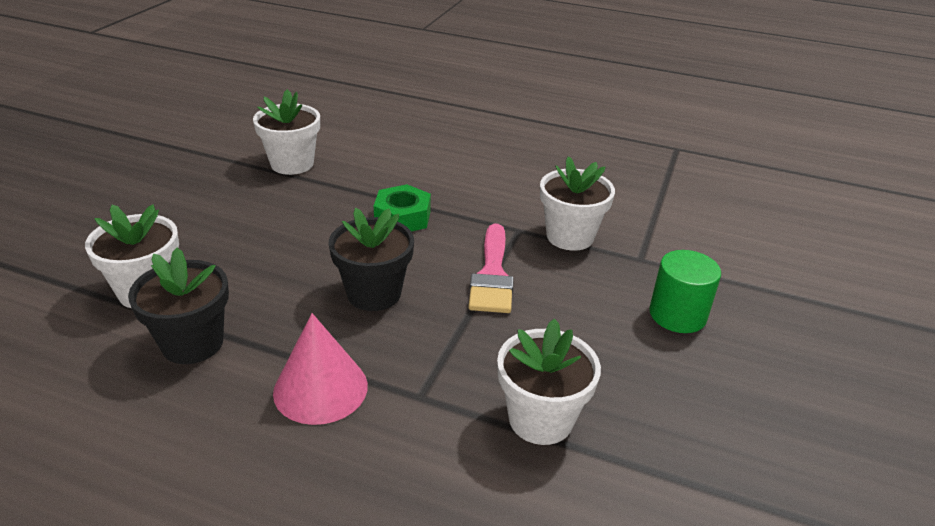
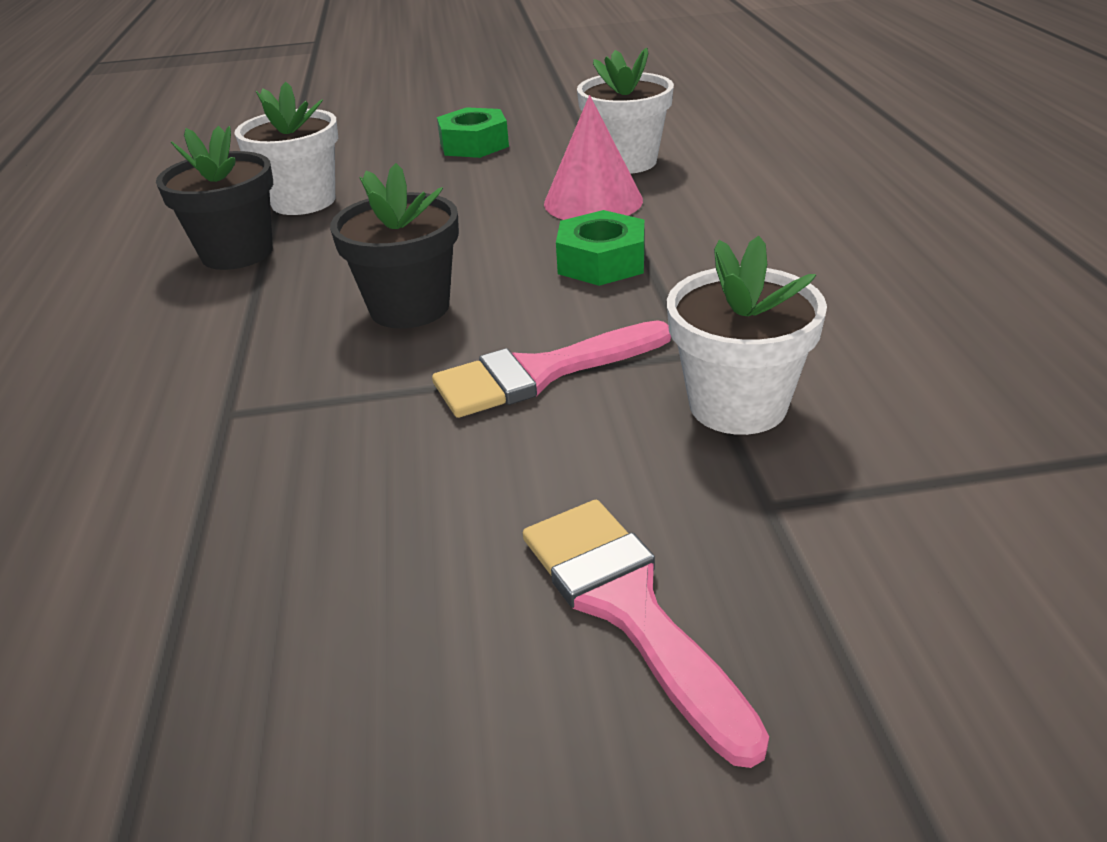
camera: 65 degrees right, 0 degrees up
(172, 197) = (474, 144): none -> green nut
(320, 388) = (204, 345): pink cone -> pink cone (593, 201)
(540, 419) = (228, 529): white flower pot -> none
(677, 315) = (628, 607): green cylinder -> pink brush

